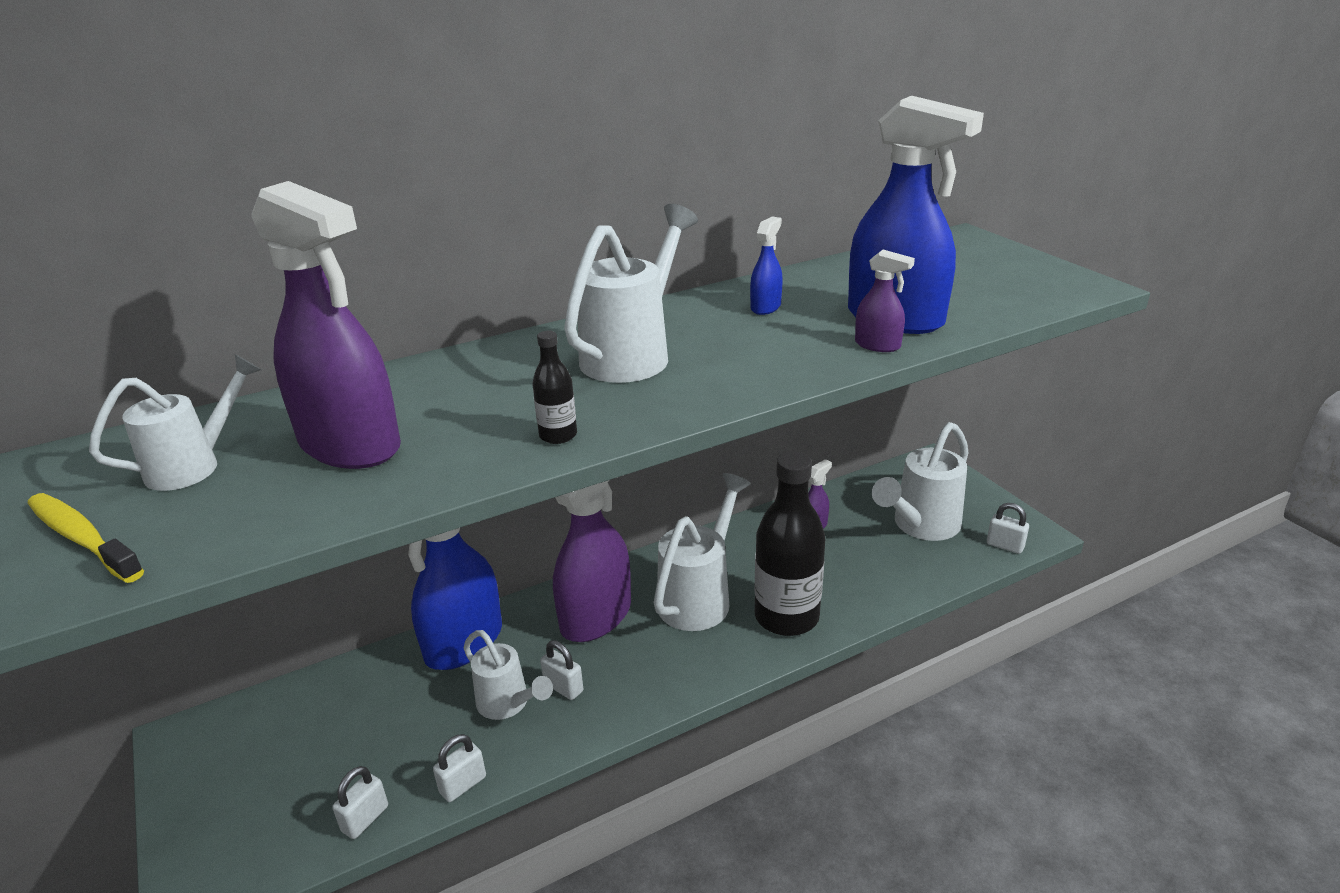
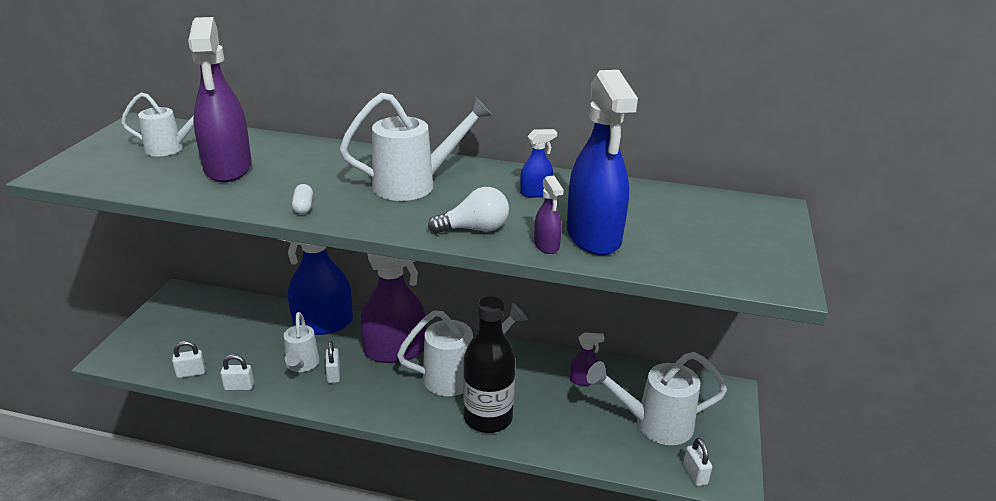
camera: 40 degrees right, 0 degrees up
(82, 538) = (97, 159): yellow toothbrush -> none
(558, 435) = (303, 207): black bottle -> white capsule
(787, 364) = (474, 229): none -> white light bulb

